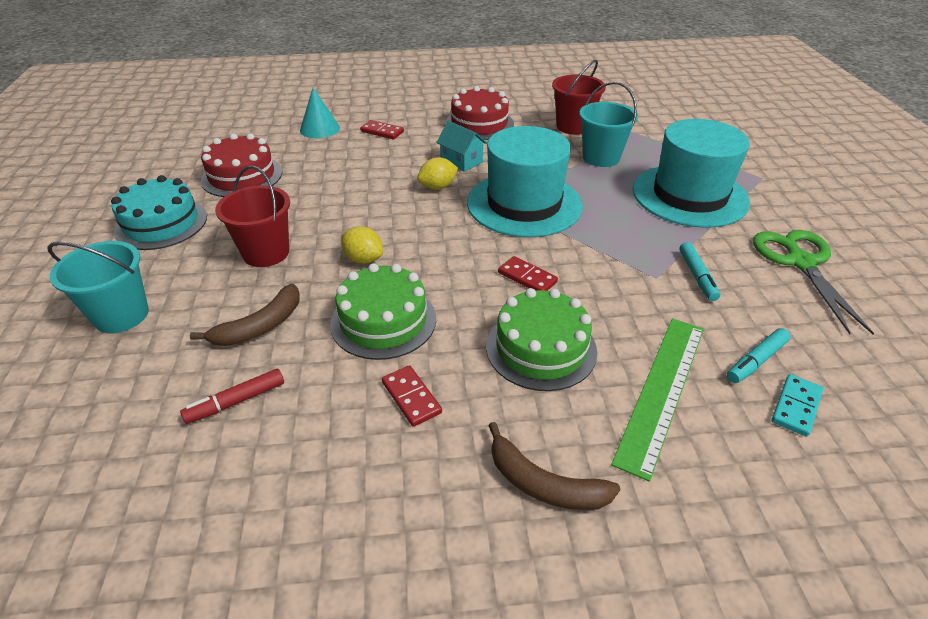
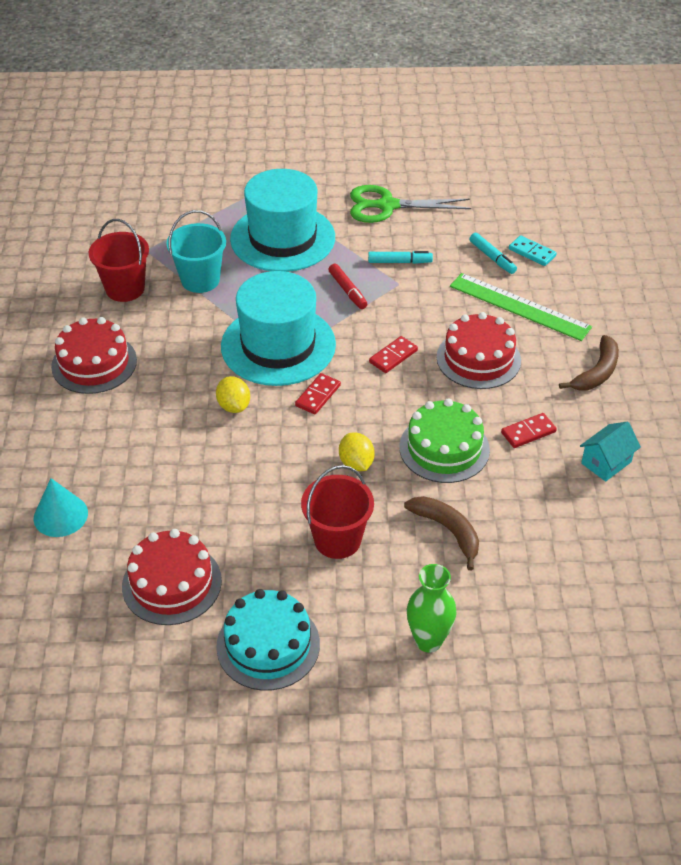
camera: 85 degrees left, 5 degrees up
(121, 315) = (428, 641): turquoise bucket -> green vase
(237, 401) = (534, 534): red marker -> red marker (347, 290)
(363, 259) = (356, 463): yellow lemon -> yellow lemon turned 60 degrees counterclockwise
(382, 132) = (88, 452): red domino -> red domino (318, 395)
(461, 161) = (182, 384): turquoise house -> turquoise house (606, 462)
(541, 348) = (478, 359): green cake -> red cake

